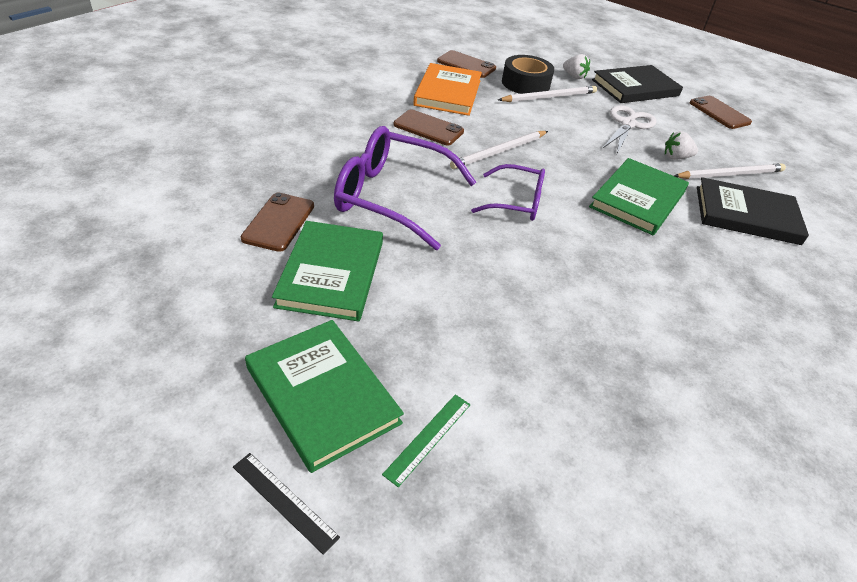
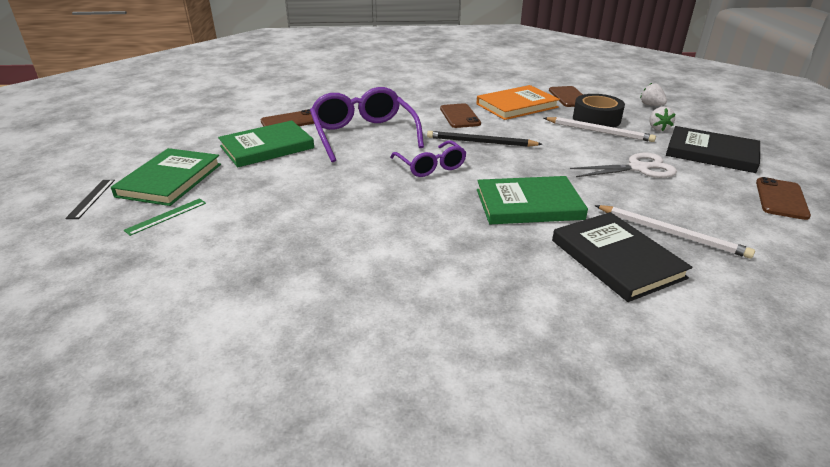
camera: 55 degrees right, 10 degrees down
(428, 438) = (166, 216): green ruler -> green ruler turned 45 degrees counterclockwise
(499, 152) = (480, 142): white pencil -> black pencil
(676, 157) = (636, 201): white strawberry -> white strawberry (651, 105)

